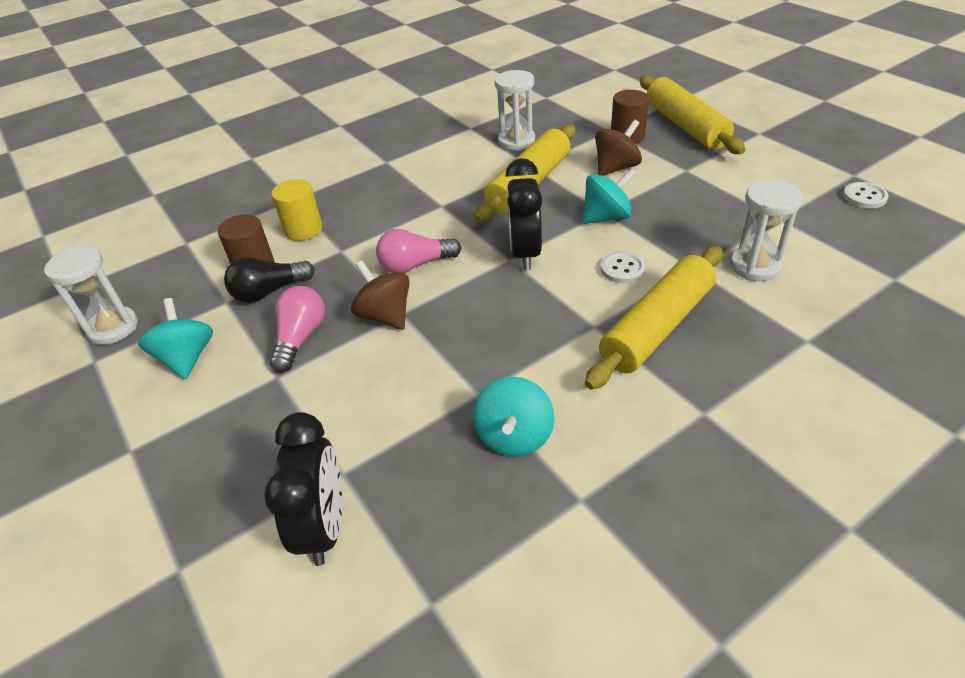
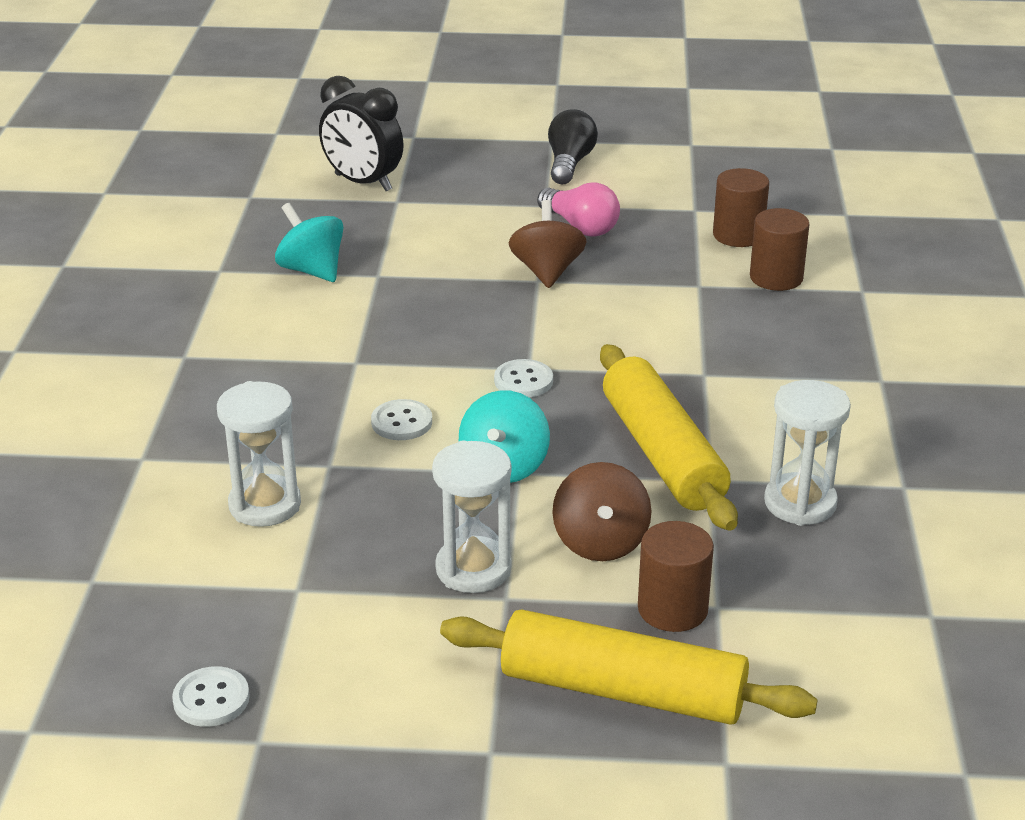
camera: 125 degrees right, 10 degrees down
(113, 328) = (730, 157): white hourglass -> white hourglass (473, 569)
(187, 358) = (632, 177): turquoise spinning top -> none
(269, 292) = (678, 231): black light bulb -> black light bulb (569, 163)
(303, 230) = (776, 278): yellow cylinder -> brown cylinder
(385, 315) = (547, 271): brown spinning top -> brown spinning top turned 90 degrees counterclockwise
(415, 265) = (604, 314): pink light bulb -> none
(525, 253) = (523, 381): black clock -> white button
(657, 327) = (297, 392): yellow rolling pin -> none

